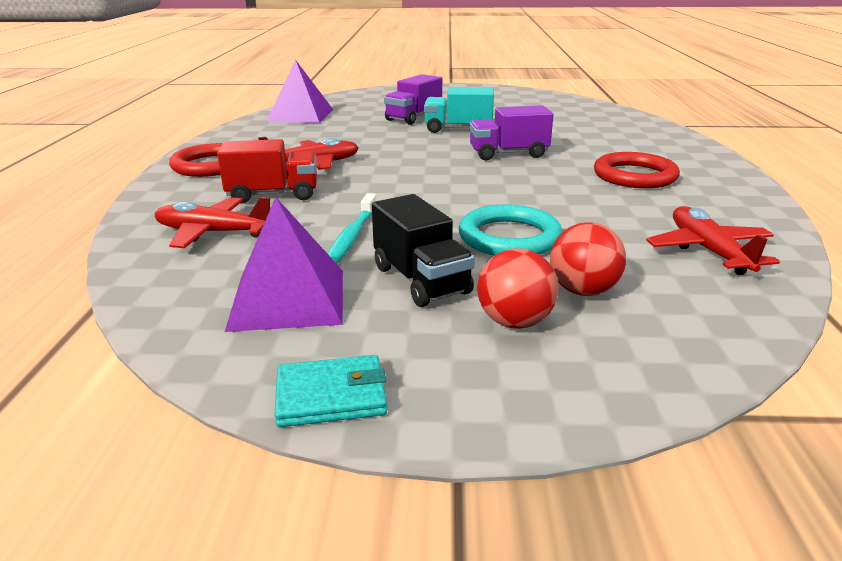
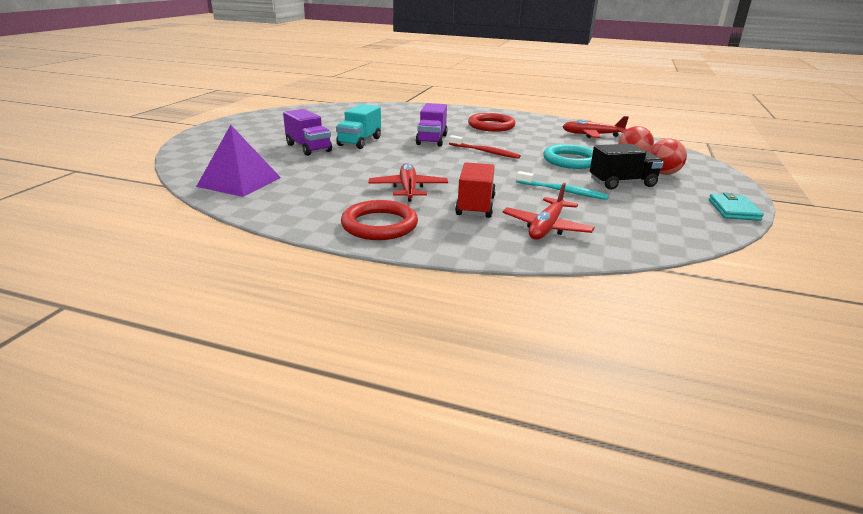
camera: 75 degrees left, 0 degrees up
(288, 299) = (646, 212): purple pyramid -> none
(488, 183) = (485, 152): none -> red toothbrush

